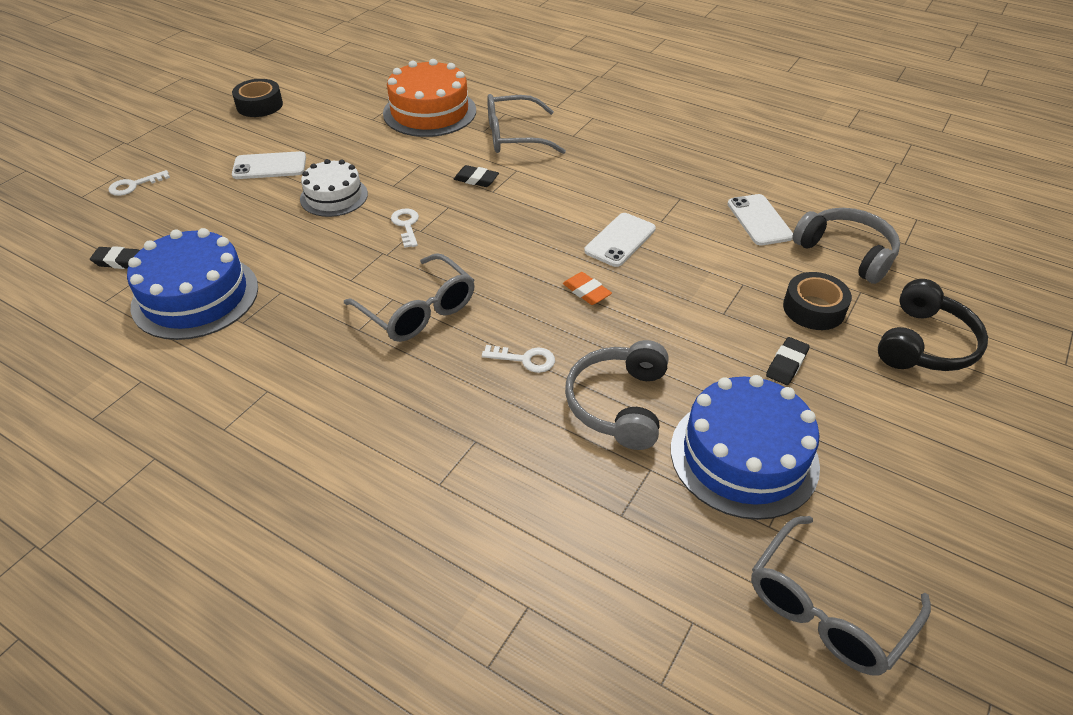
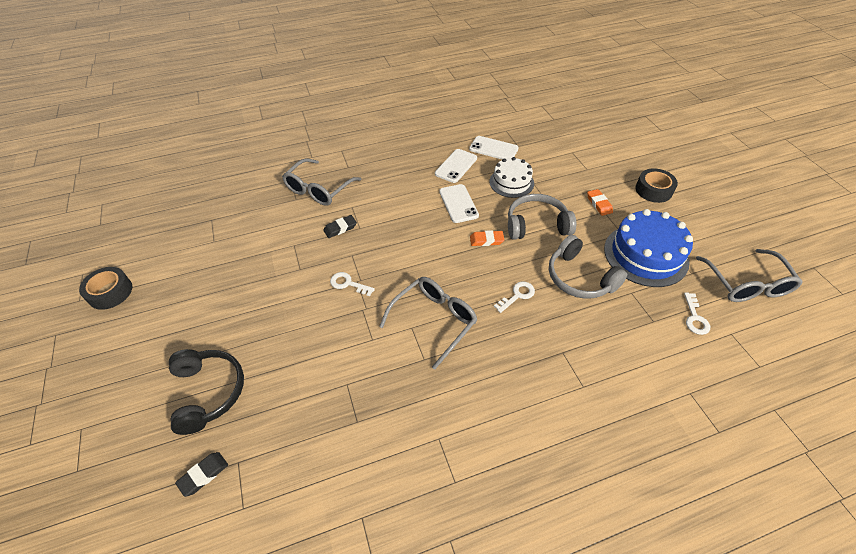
camera: 50 degrees left, 5 degrees up
(134, 185) = (111, 423): white key -> white key (695, 318)
(195, 296) = (300, 439): blue cake -> none
(269, 166) = (197, 323): white phone -> white phone (456, 166)
(334, 196) = (276, 304): white cake -> white cake (511, 182)
(418, 311) = (434, 320): grey glasses -> grey glasses turned 45 degrees counterclockwise
(429, 112) = (244, 210): orange cake -> none
(786, 364) = (599, 204): black eraser -> orange eraser
(813, 309) = (571, 172): black tape -> black tape (653, 190)
(846, 253) = (543, 139): grey headphones -> grey headphones (536, 225)
(924, 344) = (620, 156): black headphones -> black headphones (208, 392)

